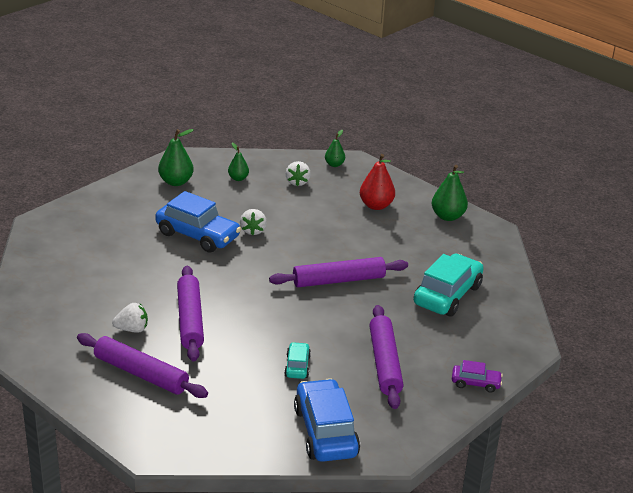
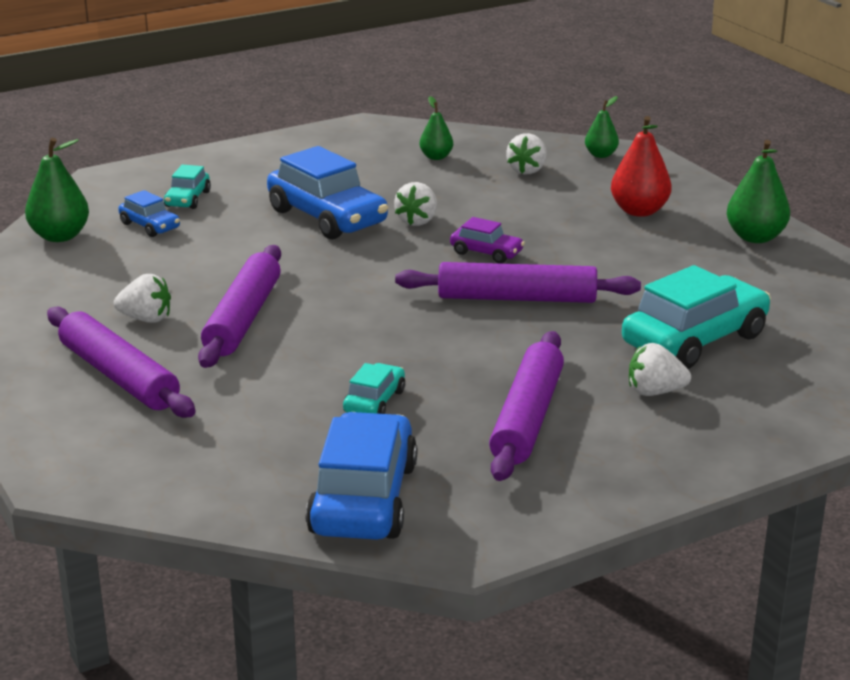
camera: 20 degrees right, 5 degrees down
(92, 257) = (150, 226): none -> blue car
(103, 232) = (188, 199): none -> turquoise car
(176, 182) = (338, 152): green pear -> green pear (60, 236)
(442, 334) = (655, 392): none -> white strawberry
(475, 383) = (675, 470): purple car -> purple car (486, 253)

